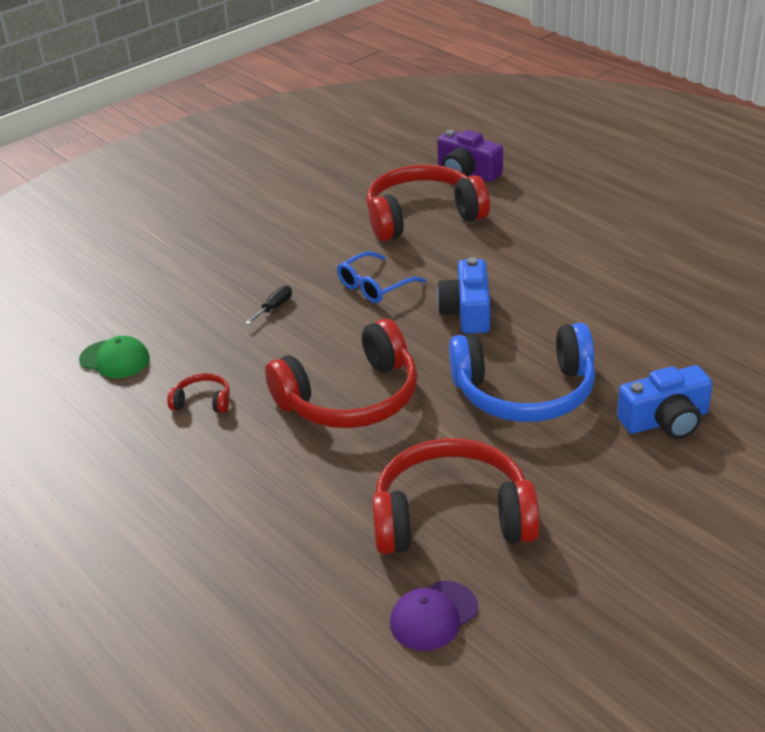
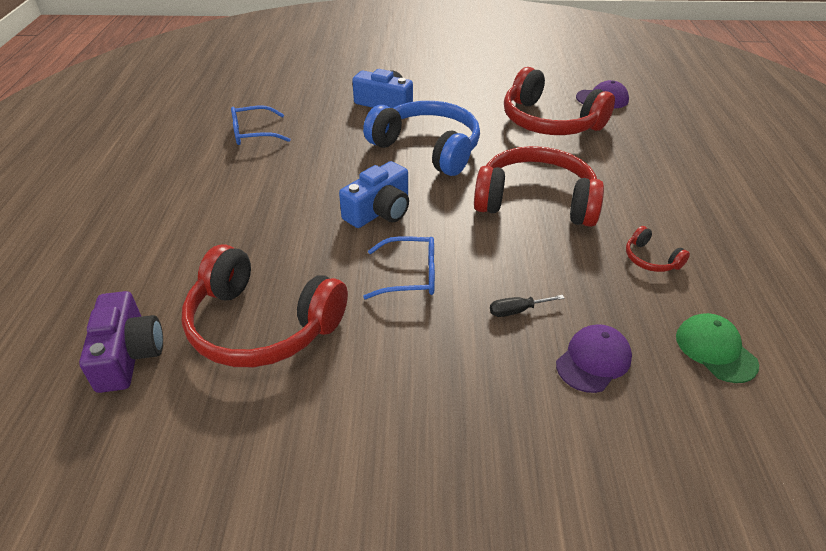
camera: 140 degrees left, 5 degrees up
(196, 309) = (593, 360): none -> purple cap
(702, 306) = (254, 133): none -> blue glasses

